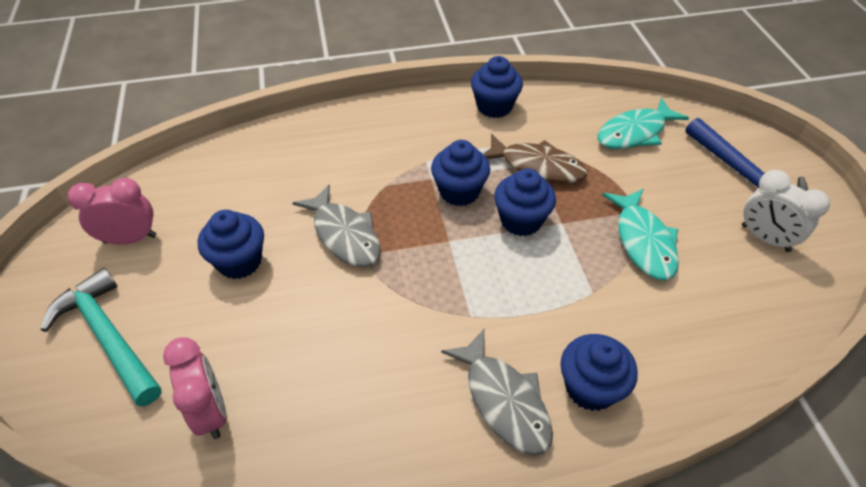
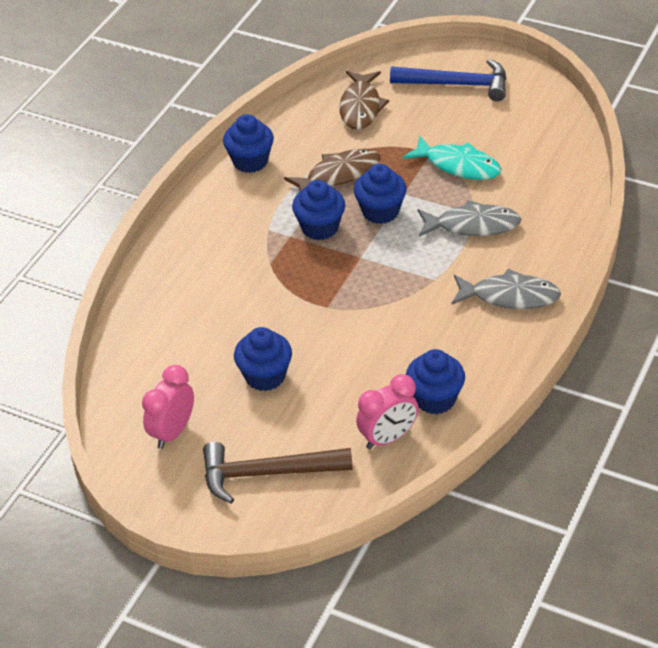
camera: 50 degrees left, 5 degrees down
(108, 337) = (267, 474): turquoise hammer -> brown hammer
(211, 412) = (388, 438): pink clock -> pink clock turned 135 degrees clockwise
(344, 235) = (298, 308): grey fish -> grey fish (473, 225)
(590, 388) = (536, 254): blue cupcake -> blue cupcake (435, 399)
(634, 133) = (361, 107): turquoise fish -> brown fish
(765, 238) = (511, 111): white clock -> none

